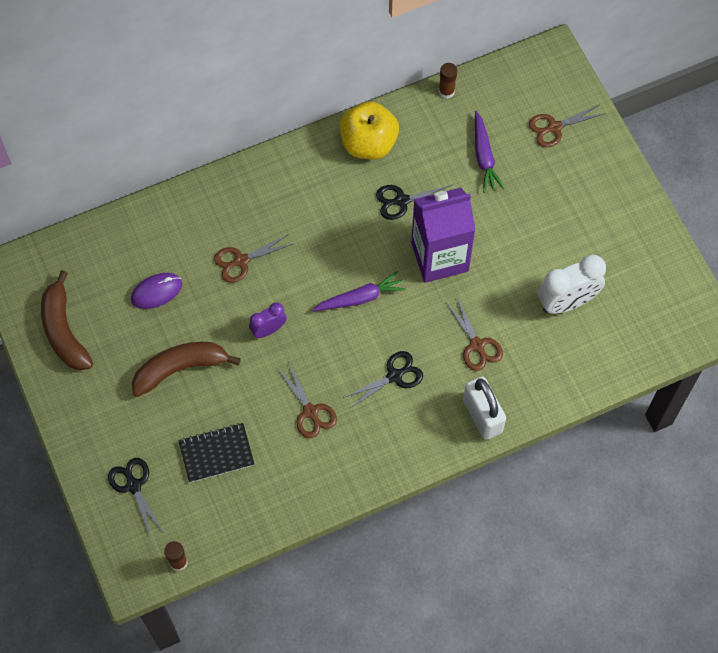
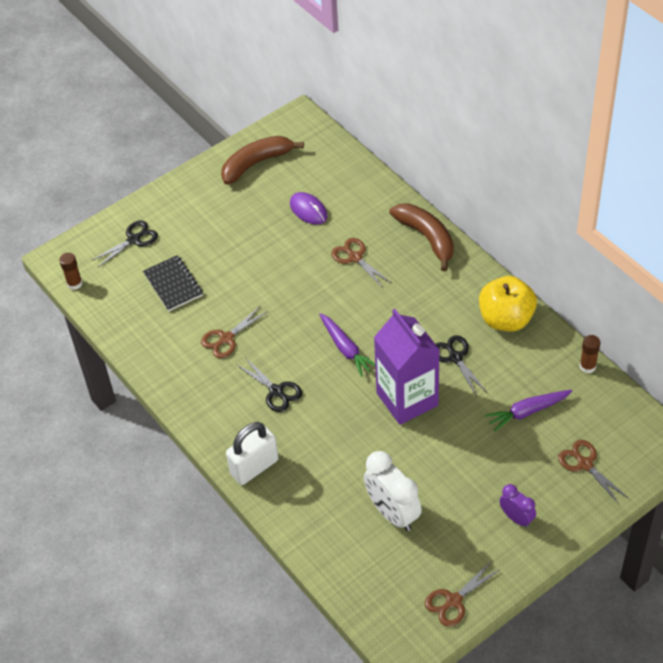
camera: 80 degrees right, 15 degrees down
(180, 368) = (243, 242): brown banana -> brown banana (427, 238)
(268, 330) = (295, 292): purple clock -> purple clock (516, 518)
(477, 345) = (325, 448): brown scissors -> brown scissors (453, 601)

